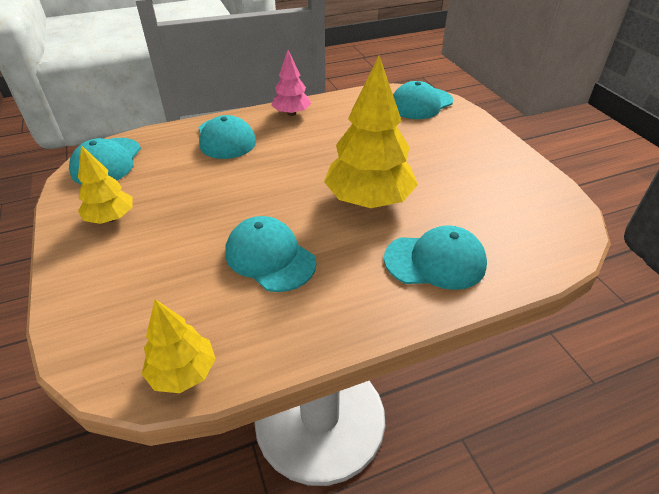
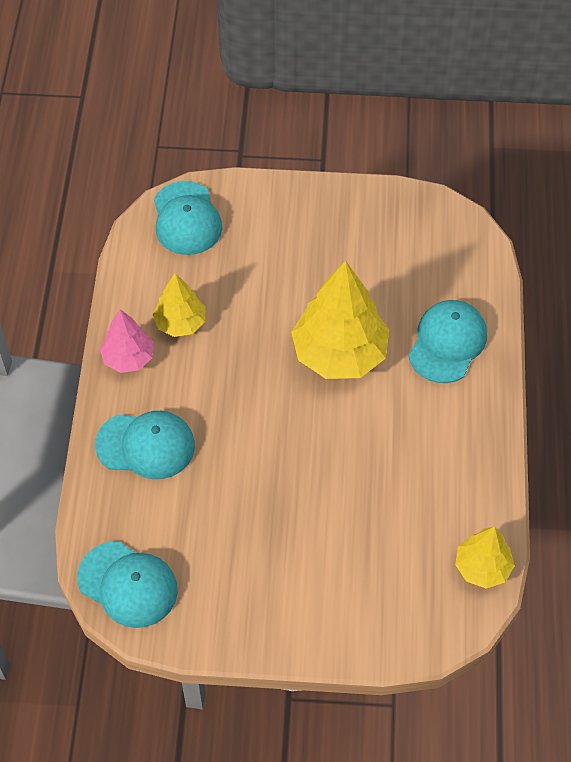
camera: 65 degrees left, 15 degrees up
(111, 218) = (248, 594): yellow tree -> yellow tree (180, 323)
(270, 257) = (380, 467): turquoise cap -> none

